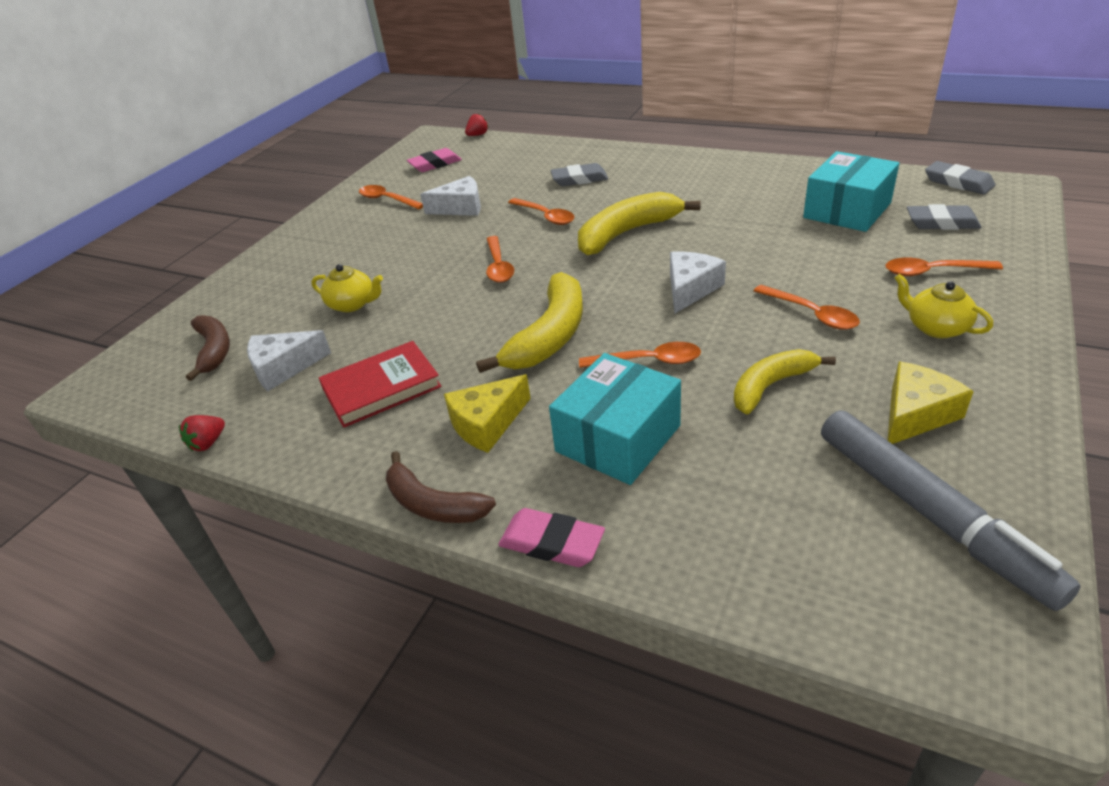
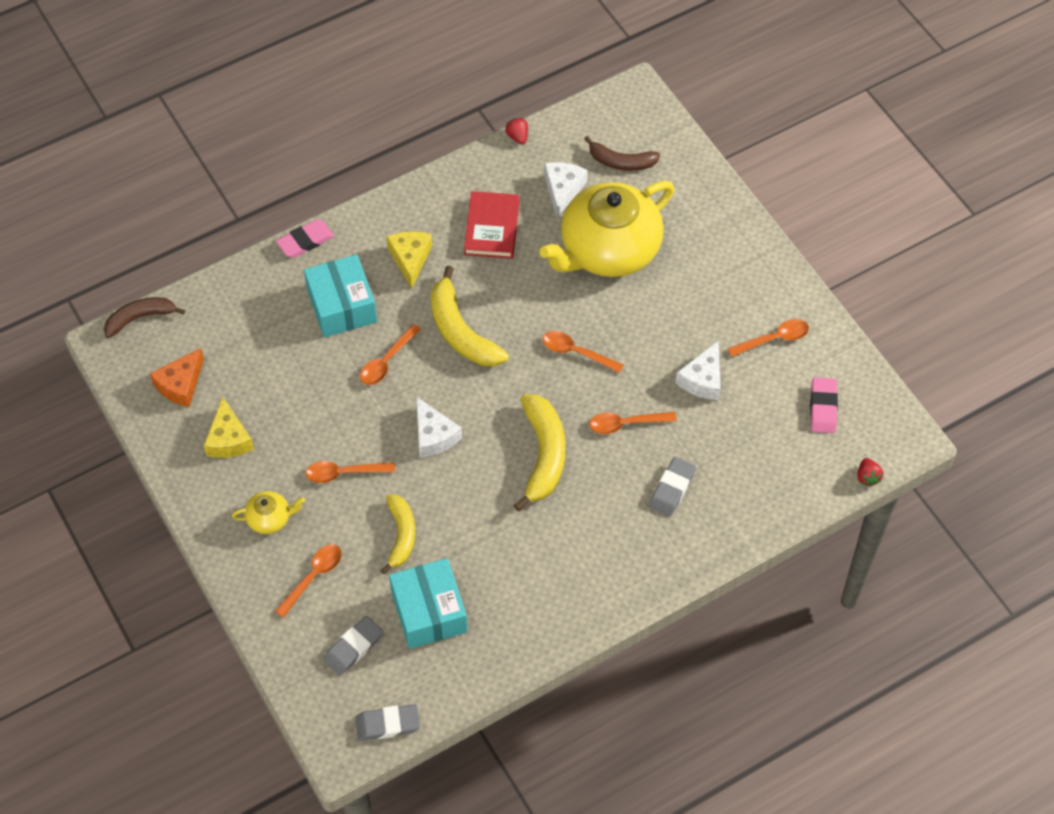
camera: 120 degrees right, 20 degrees up
(352, 304) = (608, 250): yellow teapot -> yellow teapot, size x2.44
(433, 504) = (373, 210): brown banana -> brown banana (140, 318)
(771, 386) = (309, 398): yellow banana -> yellow banana (401, 535)
(929, 513) = (181, 384): grey marker -> orange cheese

